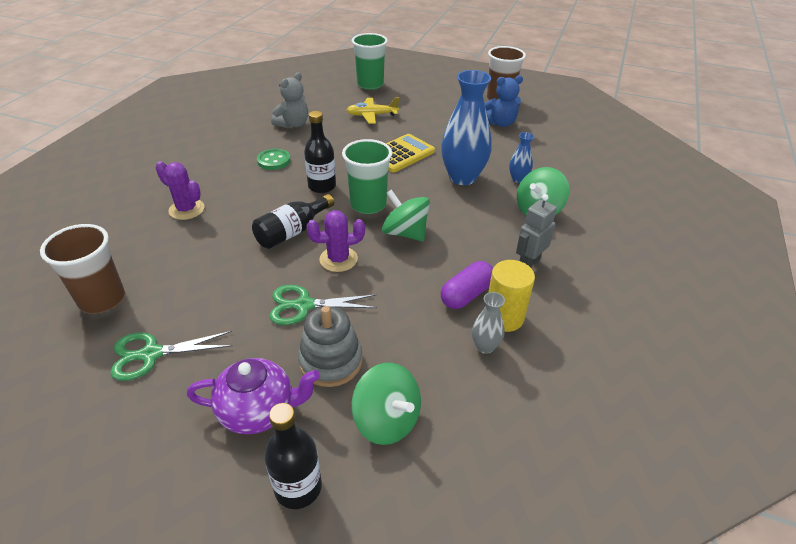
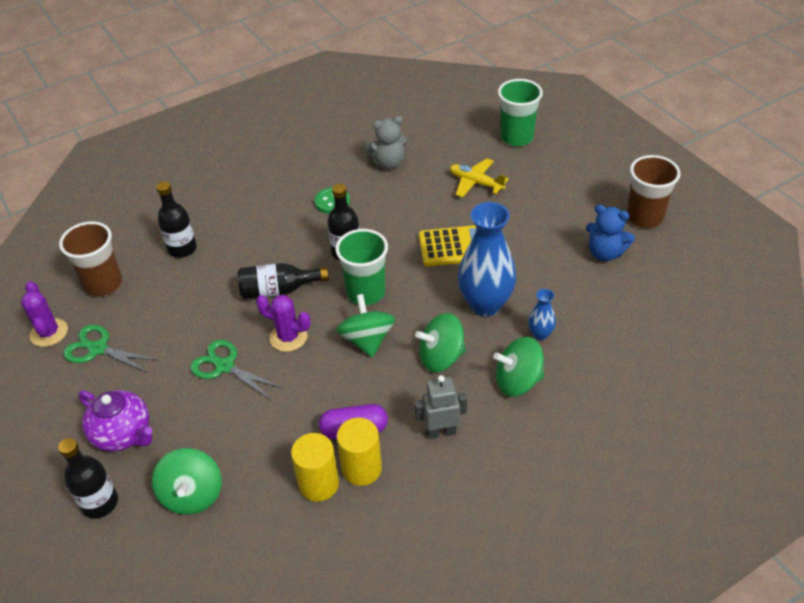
camera: 40 degrees right, 5 degrees up
(164, 239) = (182, 249): none -> black bottle
(186, 209) = (221, 225): purple cactus -> purple cactus (49, 333)
(331, 361) = (200, 425): grey stacking toy -> none
(471, 220) = (441, 357): none -> green spinning top
(485, 346) = (319, 484): grey vase -> yellow cylinder

